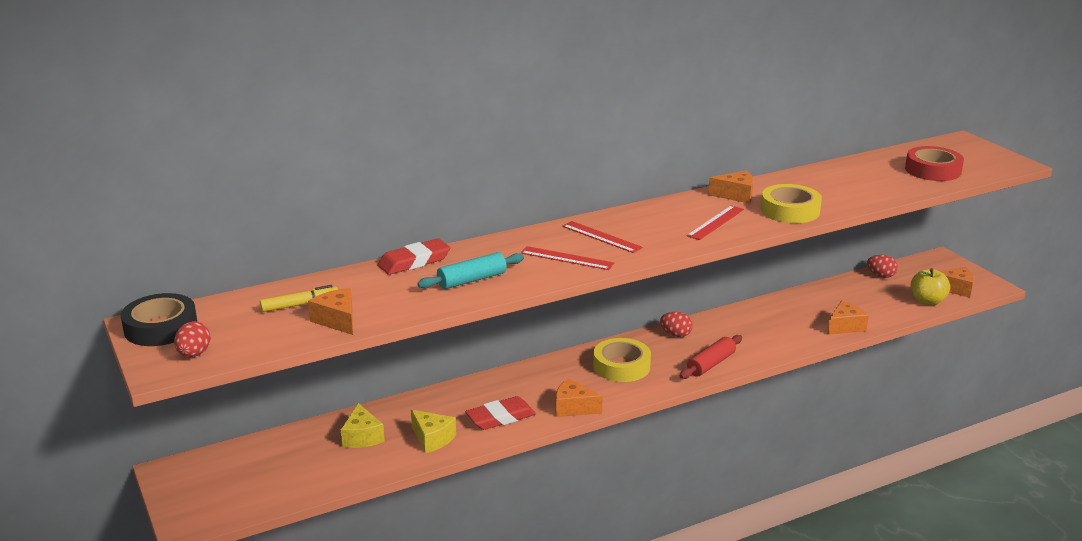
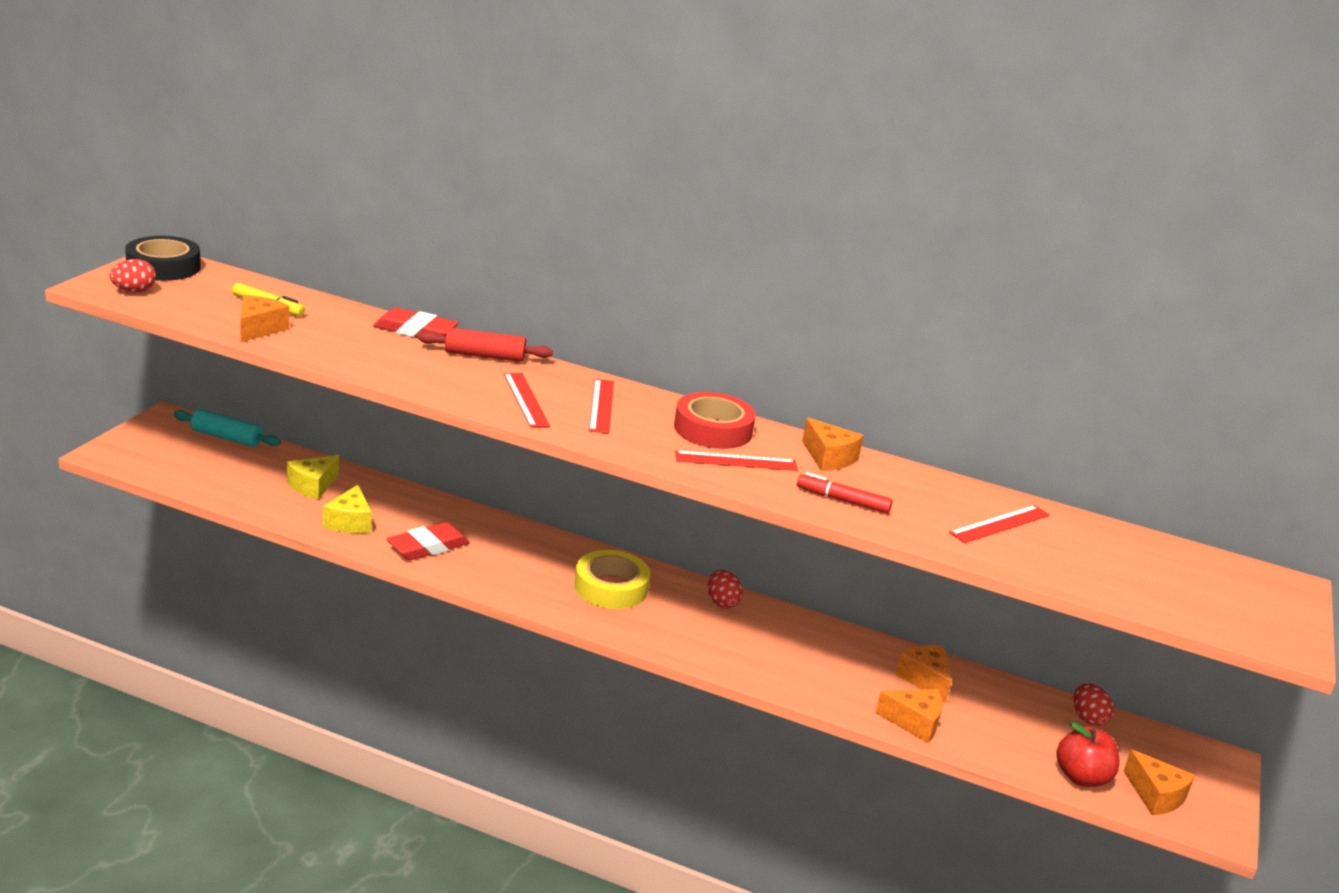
camera: 45 degrees right, 0 degrees up
(472, 280) = (414, 366): turquoise rolling pin -> turquoise rolling pin (227, 437)
(500, 417) = (428, 547): red eraser -> red eraser turned 60 degrees counterclockwise
(573, 408) = (495, 583): orange cheese -> orange cheese (924, 679)
(711, 364) = (692, 645): red rolling pin -> red rolling pin (484, 356)
(790, 210) = (842, 500): yellow tape -> red marker
(850, 180) = (1000, 524): none -> red ruler
(927, 301) = (1081, 777): yellow apple -> red apple
(933, 170) = (1141, 579): red tape -> red tape (713, 429)

